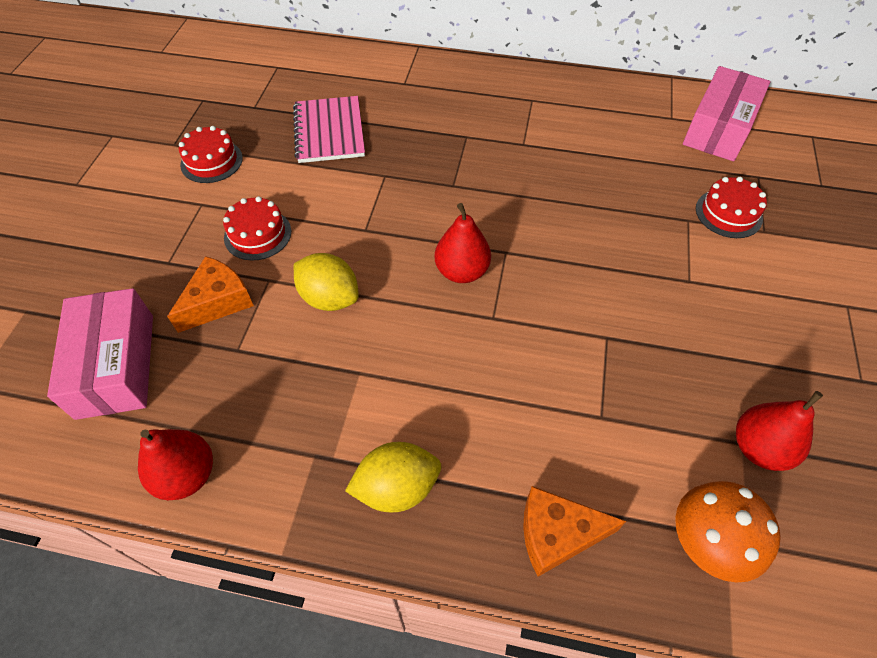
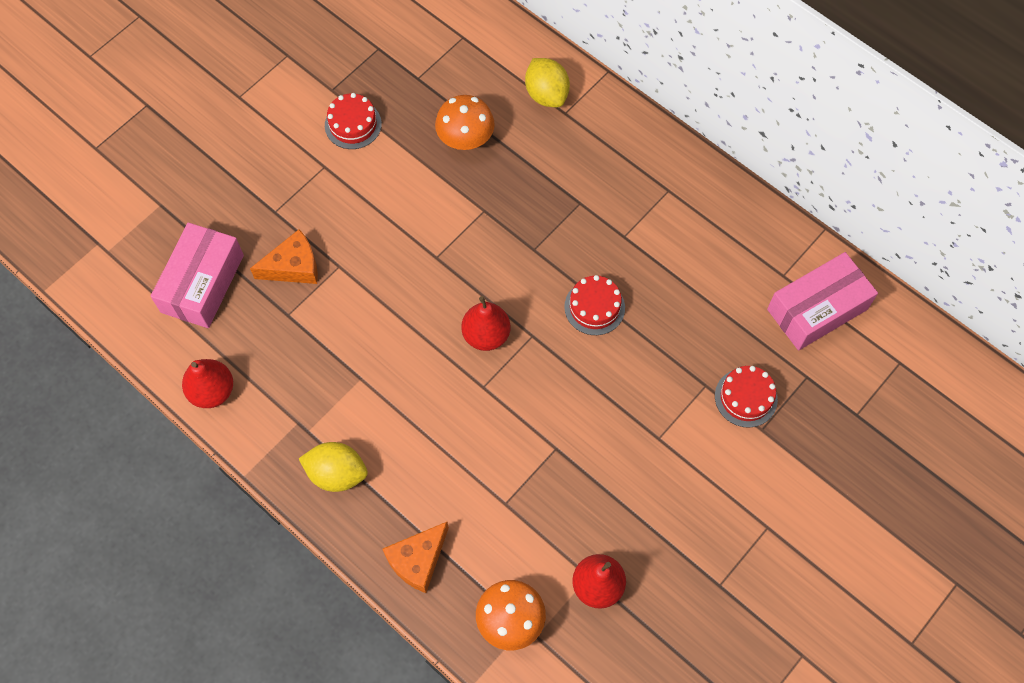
camera: 30 degrees right, 10 degrees up
(257, 234) = (352, 219): red cake -> red cake (594, 307)
(329, 131) = (465, 139): pink notebook -> orange mushroom
(329, 298) = (374, 306): yellow lemon -> yellow lemon (546, 94)
(557, 534) = (418, 560): orange cheese -> orange cheese turned 75 degrees counterclockwise

